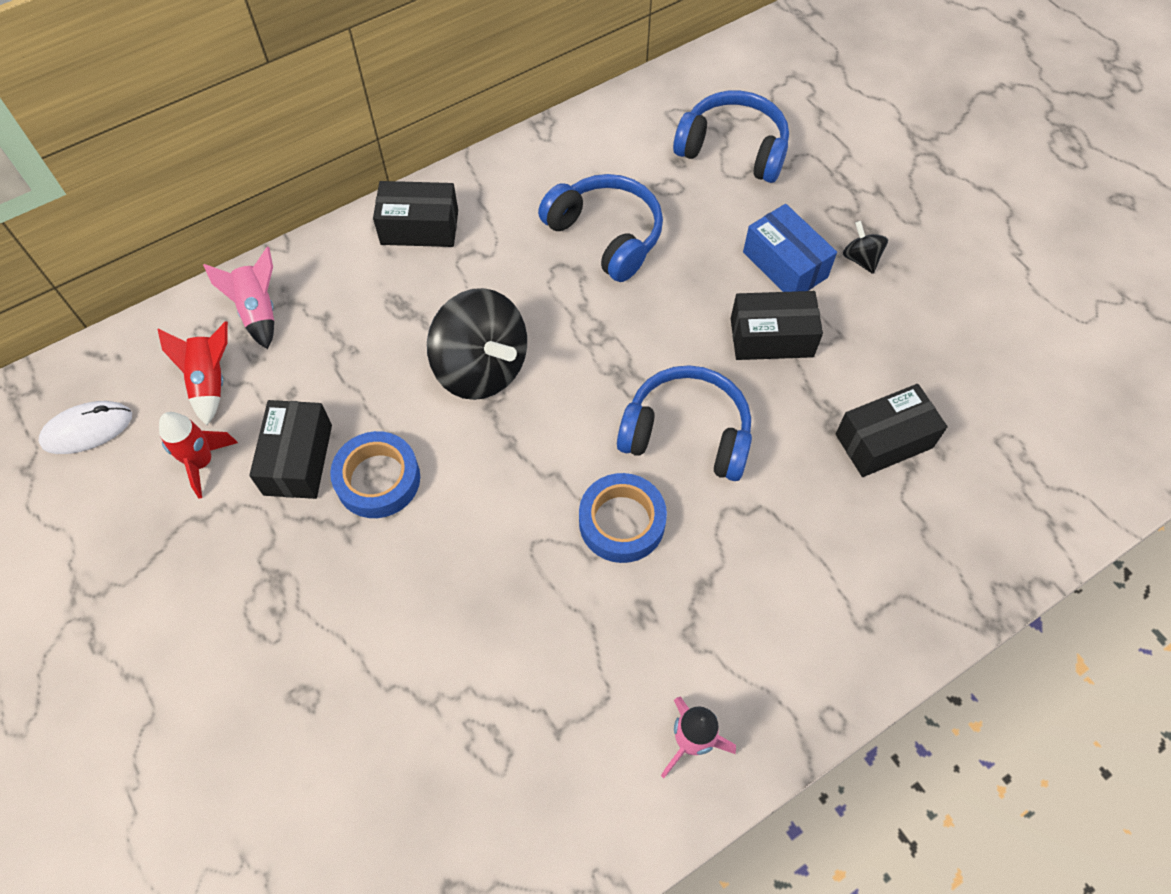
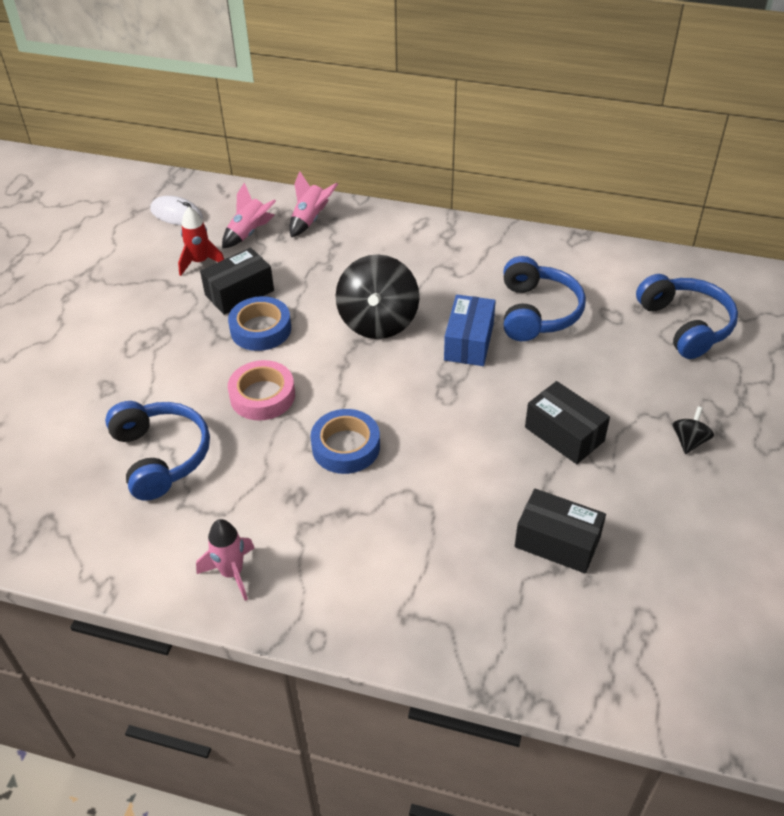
camera: 50 degrees right, 15 degrees down
(210, 382) = (249, 233): red rocket -> pink rocket
(419, 227) = (439, 238): black box -> none
(478, 547) = (262, 396): none -> pink tape
(687, 433) = (441, 438): blue headphones -> blue headphones (161, 456)
(785, 265) = (630, 406): blue box -> blue box (469, 342)

